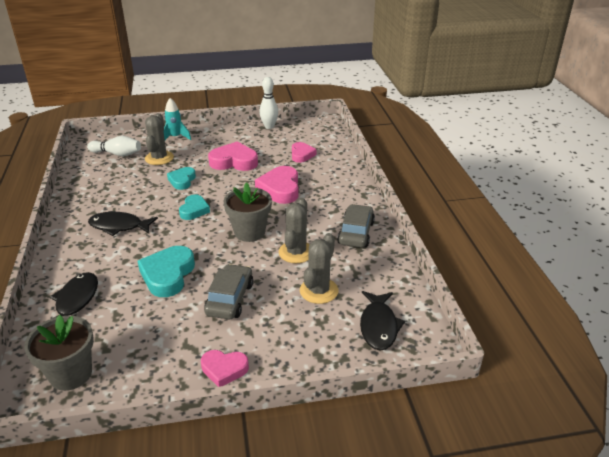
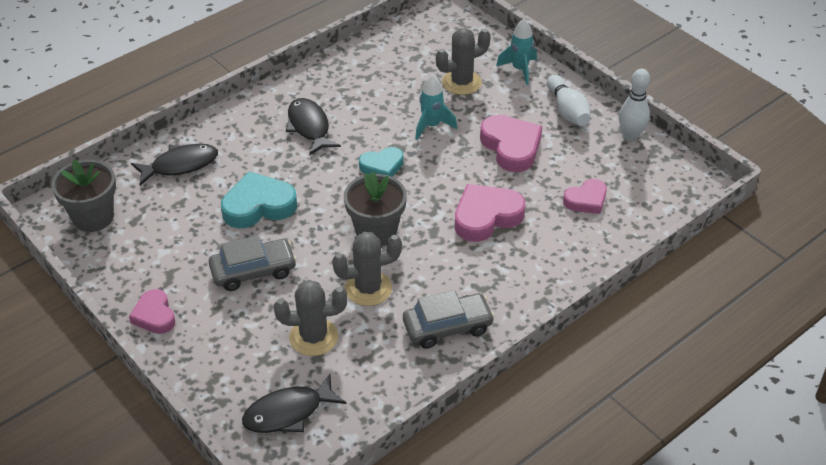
camera: 60 degrees right, 10 degrees up
(117, 154) = (440, 46): white bowling pin -> white bowling pin (567, 110)
(182, 180) = (431, 126): turquoise heart -> turquoise rocket

